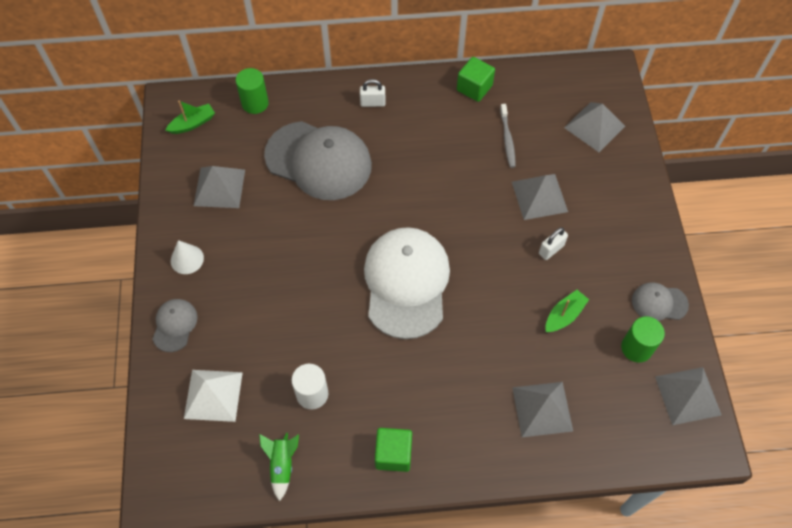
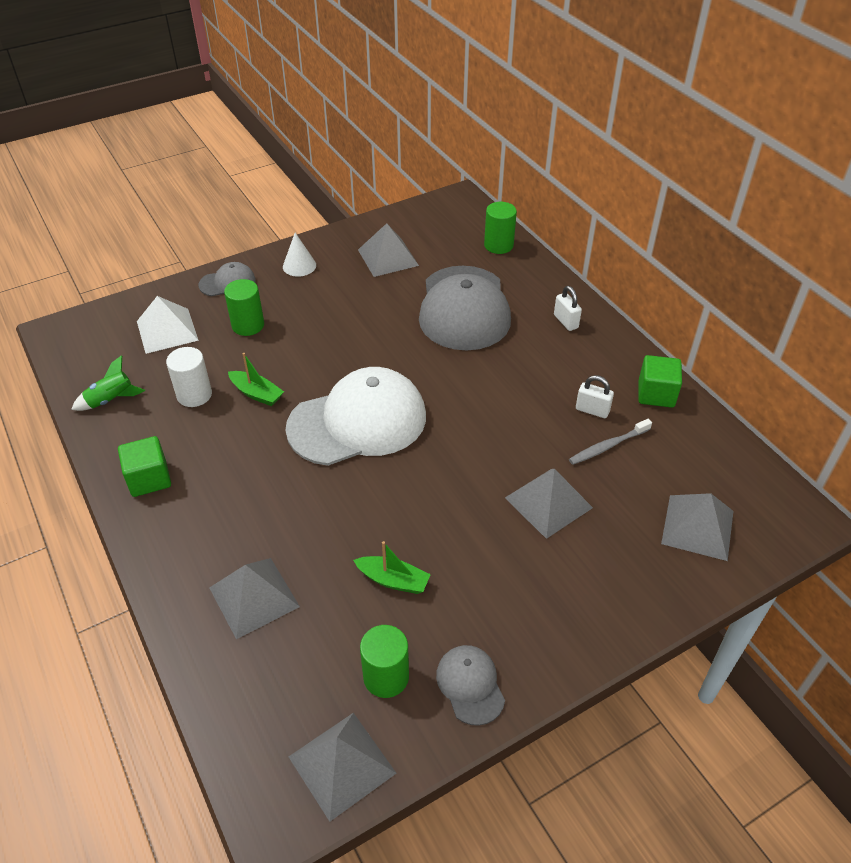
camera: 65 degrees right, 15 degrees down
(192, 123) = (445, 218): green boat -> green boat (256, 393)
(245, 326) = (248, 325): none -> green cylinder
(551, 249) = (479, 538): white padlock -> white padlock (592, 410)

